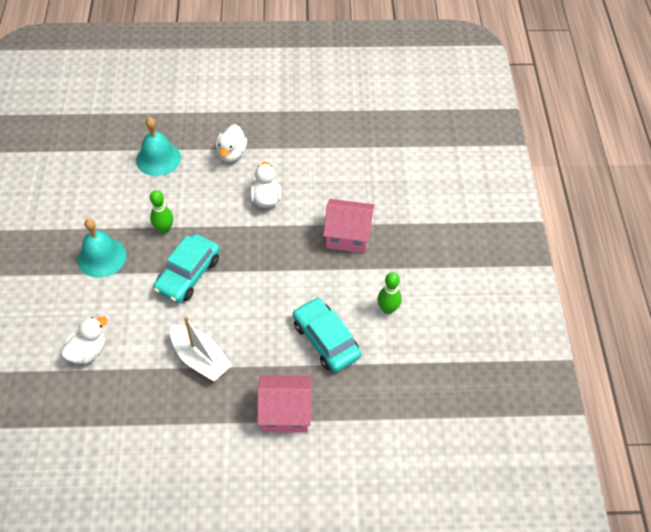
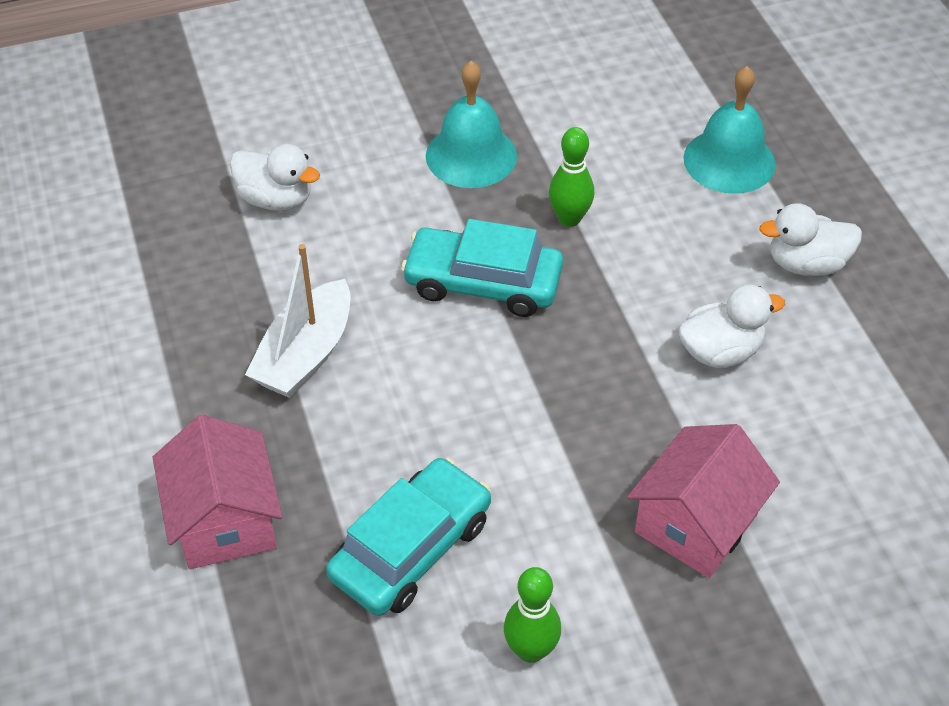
camera: 75 degrees right, 5 degrees down
(348, 236) = (696, 523): pink house -> pink house turned 45 degrees clockwise

